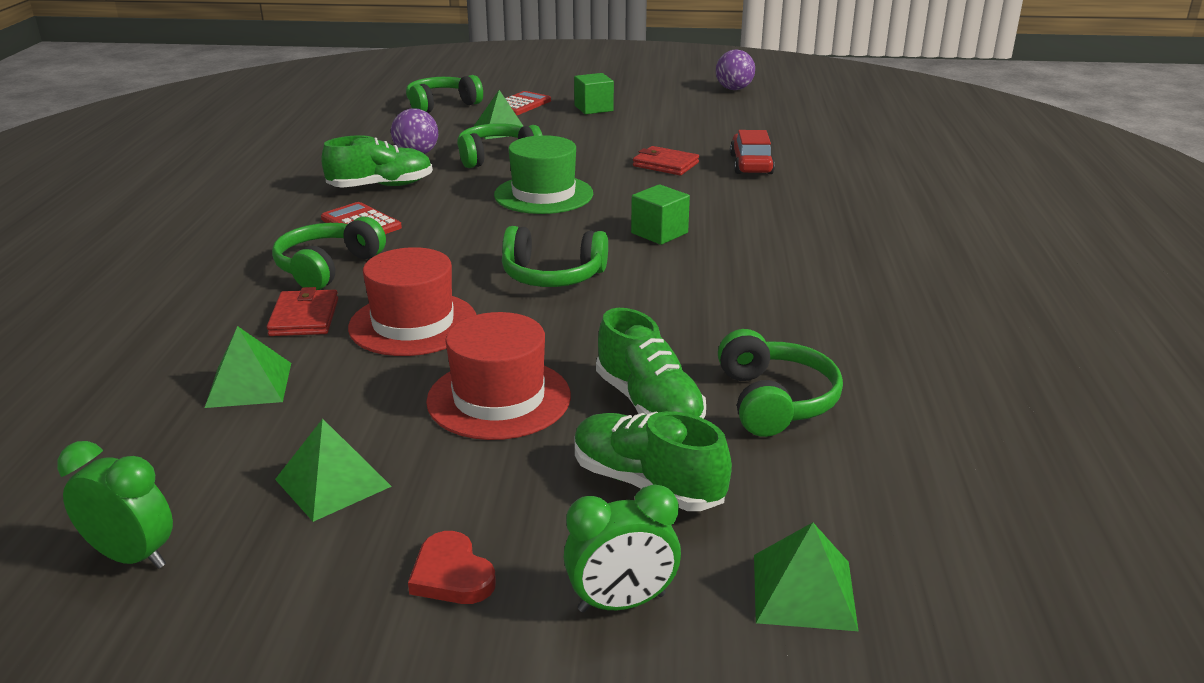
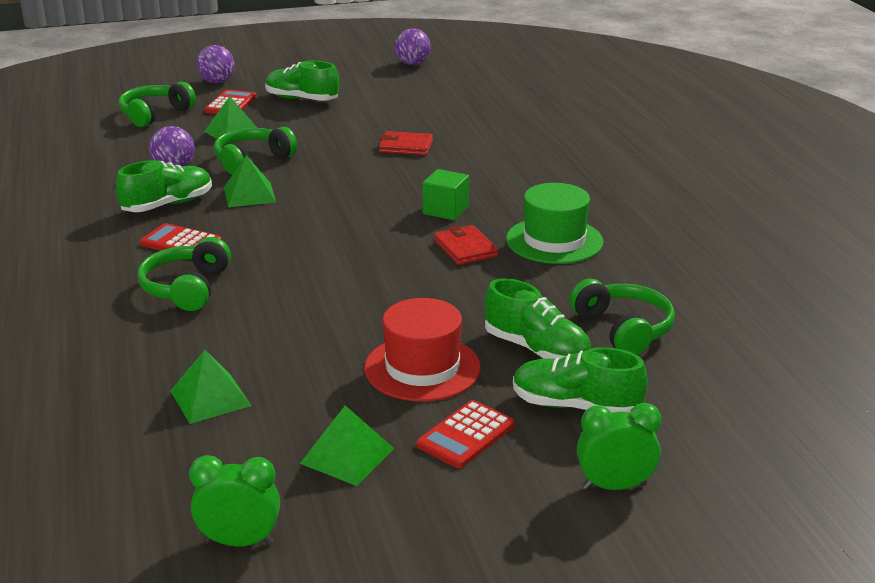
camera: 20 degrees left, 0 degrees up
(304, 317) = (206, 334): red wallet -> red wallet (465, 248)
(413, 324) = (304, 323): red hat -> none
(451, 575) = (488, 496): red heart -> none
(486, 489) = (466, 435): none -> red calculator
(524, 84) = (217, 82): none -> purple ball
(543, 194) = (322, 190): green hat -> green hat (554, 241)
(552, 276) = (387, 262): green headphones -> none
(593, 108) = (302, 99): green cube -> green shoe
(621, 603) = (614, 486): green clock -> green clock turned 150 degrees counterclockwise
(751, 164) = (476, 136): red car -> none
(803, 591) = (723, 451): green pyramid -> green pyramid (249, 194)

